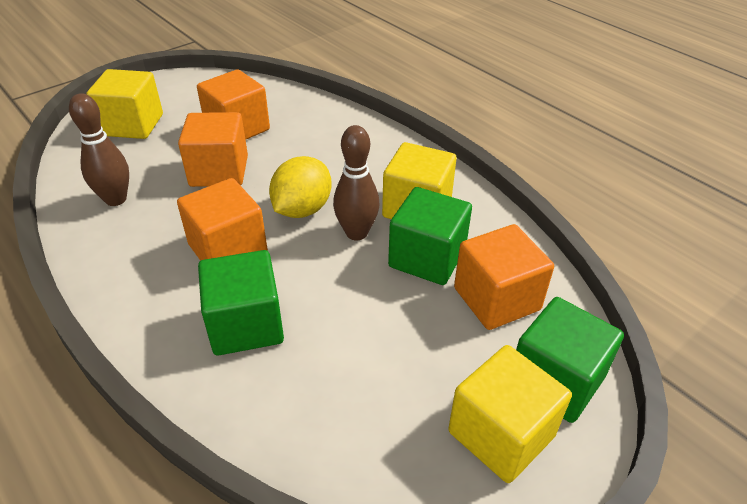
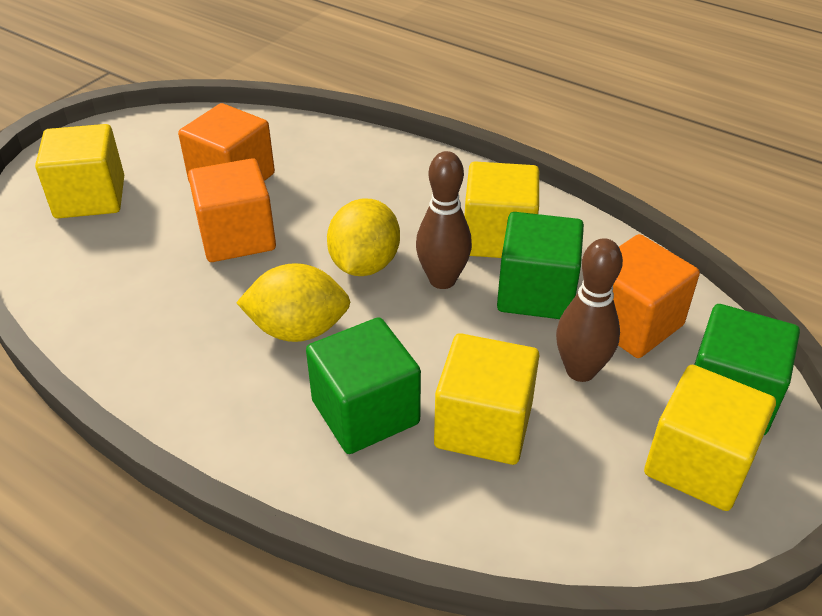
camera: 15 degrees left, 0 degrees up
(116, 199) = (121, 296): brown bowling pin -> brown bowling pin (580, 371)
(228, 249) = (298, 330): orange cube -> yellow lemon
(333, 357) = (483, 425): none -> yellow cube

